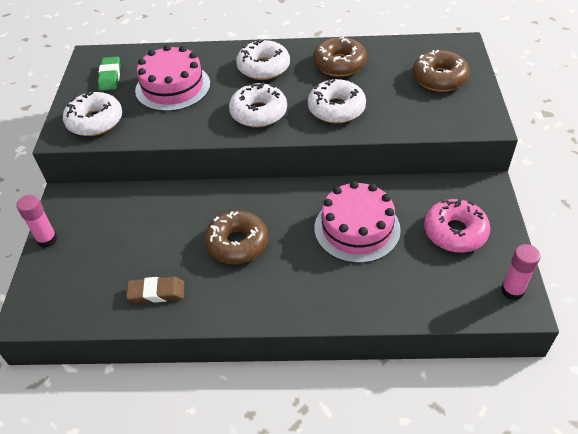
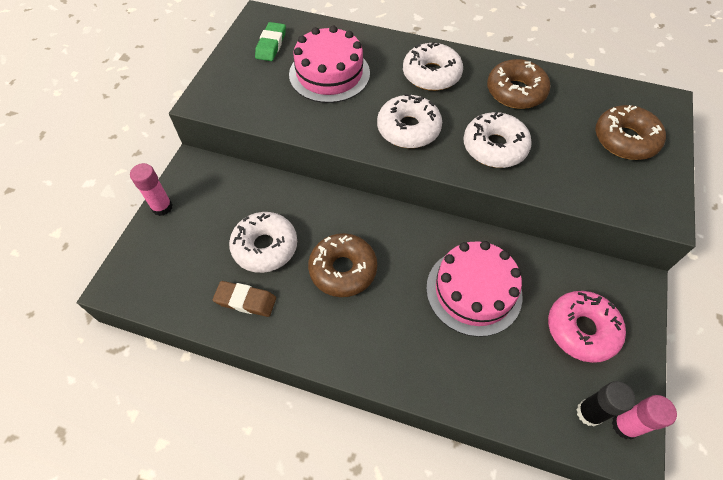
camera: 15 degrees right, 10 degrees up
(95, 121) = (239, 93): white donut -> white donut (265, 247)
(481, 290) = (589, 413): none -> black glue stick

